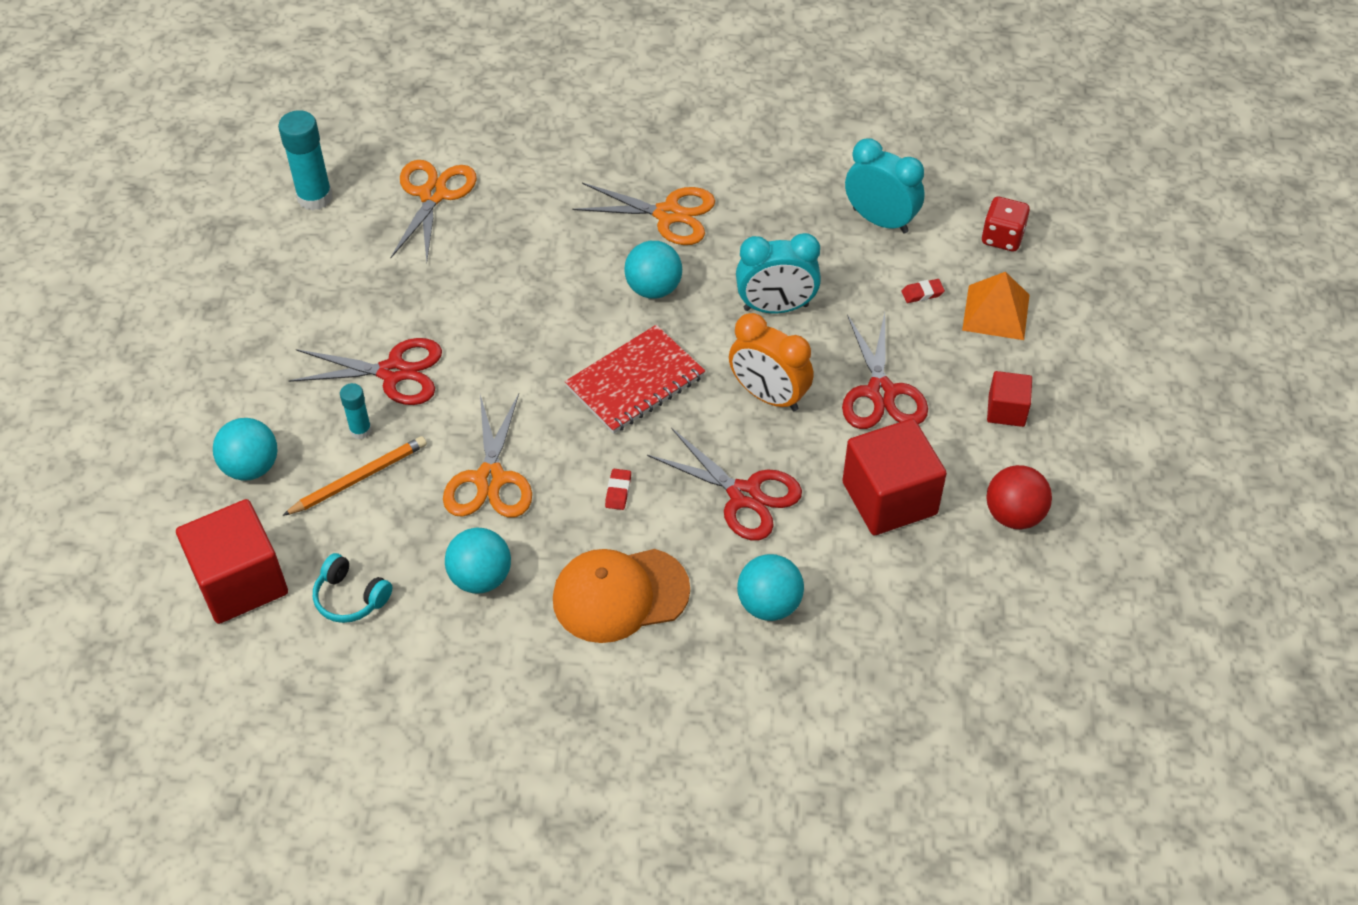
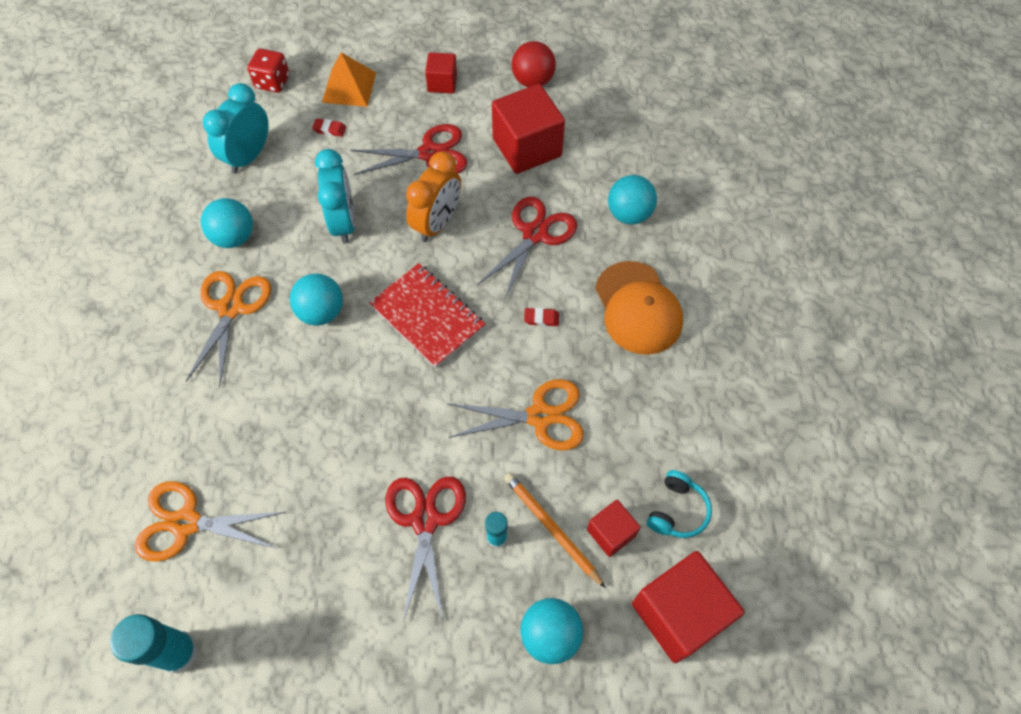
camera: 95 degrees left, 10 degrees up
(341, 531) = (611, 533): none -> red cube
(481, 578) = (639, 409): turquoise ball -> turquoise ball (234, 237)
(922, 293) = (329, 129): red eraser -> red eraser turned 60 degrees counterclockwise

